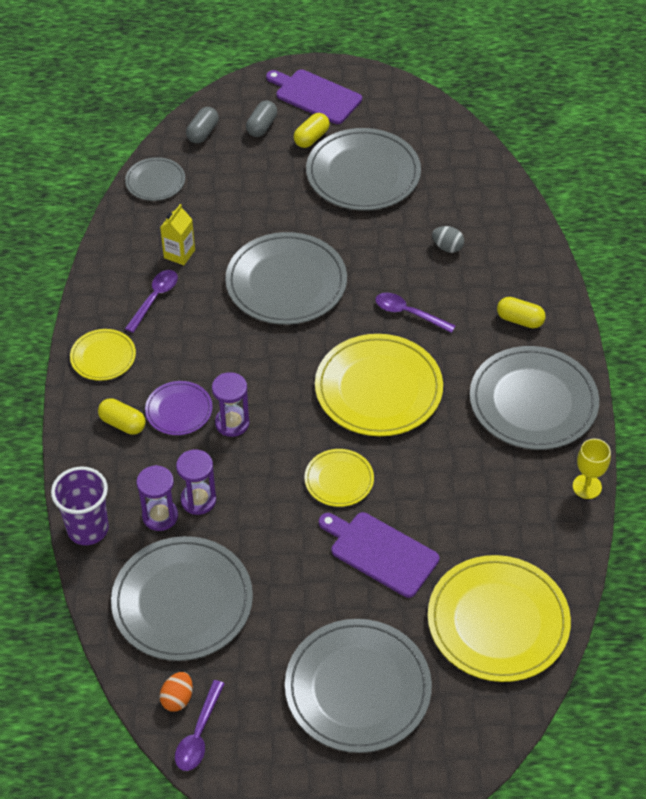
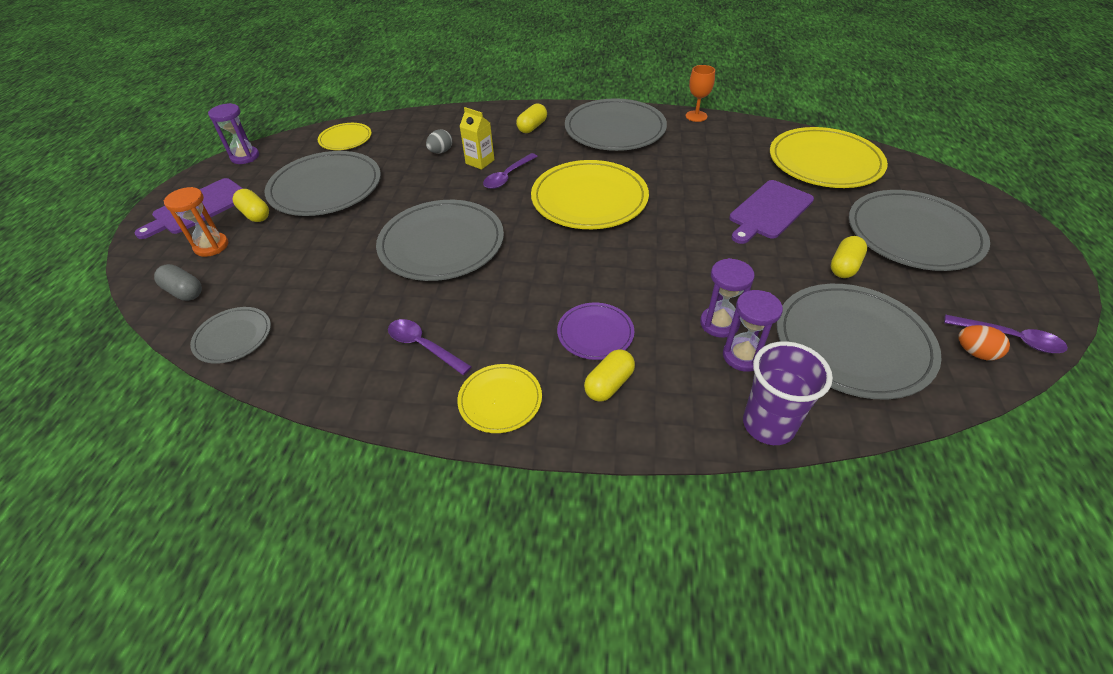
camera: 80 degrees left, 5 degrees down
(179, 254) = (363, 321): yellow carton -> yellow carton (480, 162)
(232, 423) = (618, 292): purple hourglass -> purple hourglass (245, 157)
(262, 126) = (211, 246): grey capsule -> orange hourglass
(291, 611) = (844, 266): none -> yellow capsule
(339, 479) = (691, 228): yellow plate -> yellow plate (345, 139)
(587, 486) = (696, 116): yellow goblet -> orange goblet

